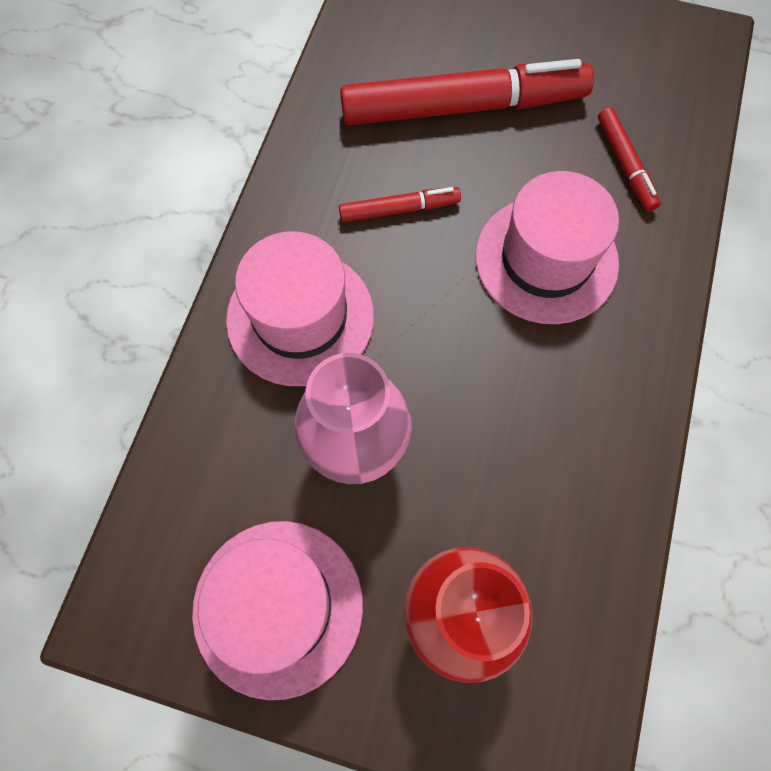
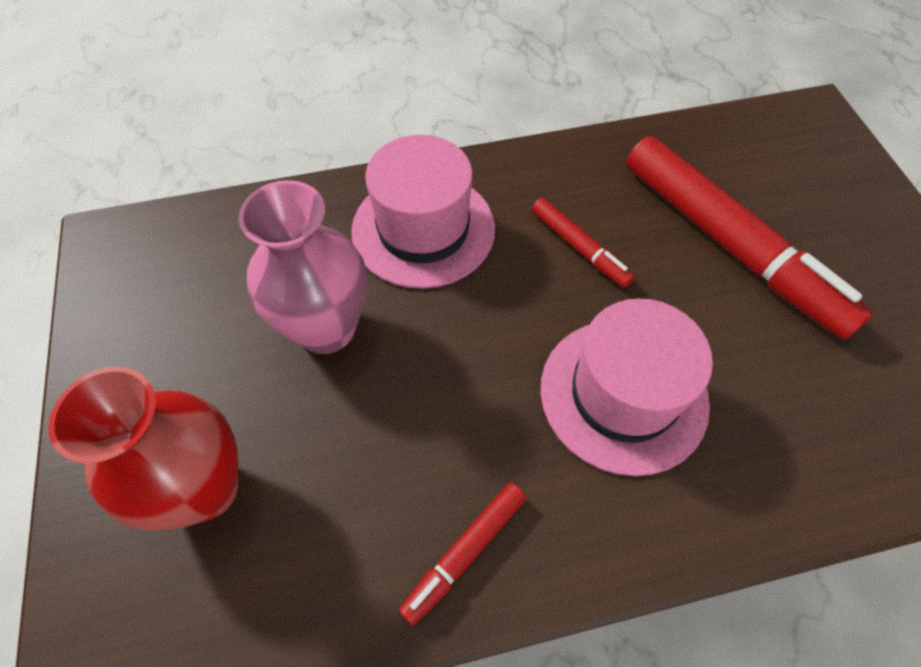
camera: 60 degrees right, 10 degrees down
(278, 607) = (157, 341): pink hat -> none
(625, 164) = (799, 420): red marker -> red marker (465, 553)

